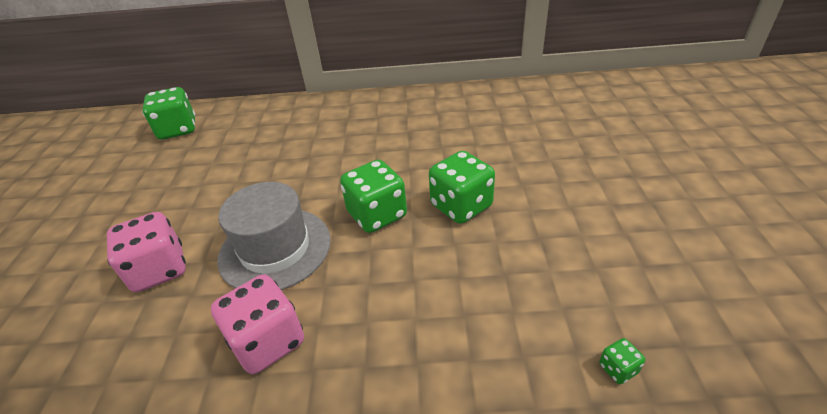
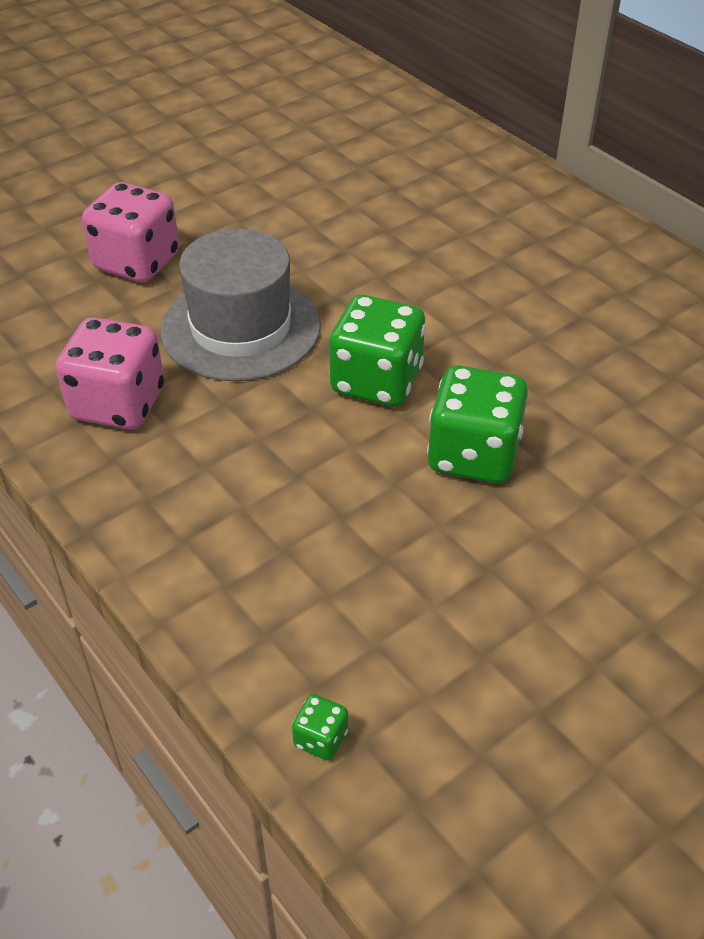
camera: 50 degrees right, 5 degrees up
(178, 130) = (350, 113): green dice -> none

